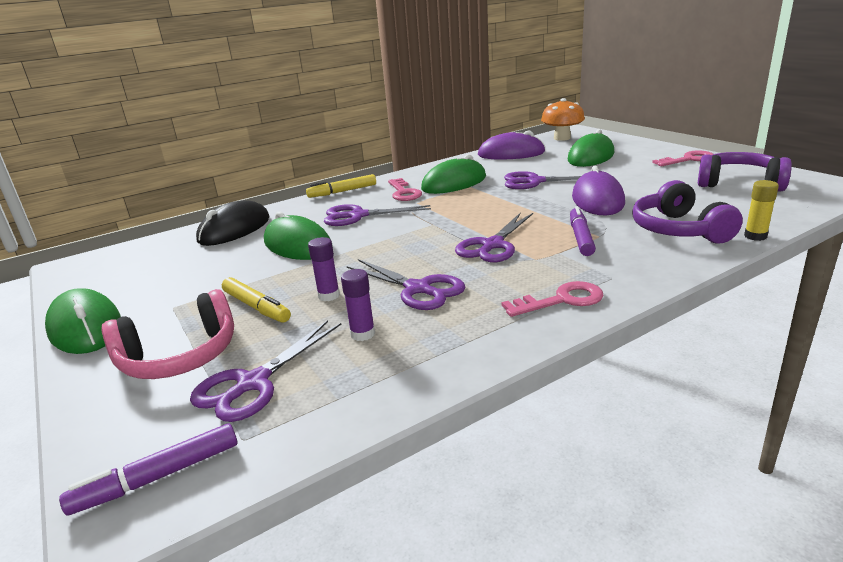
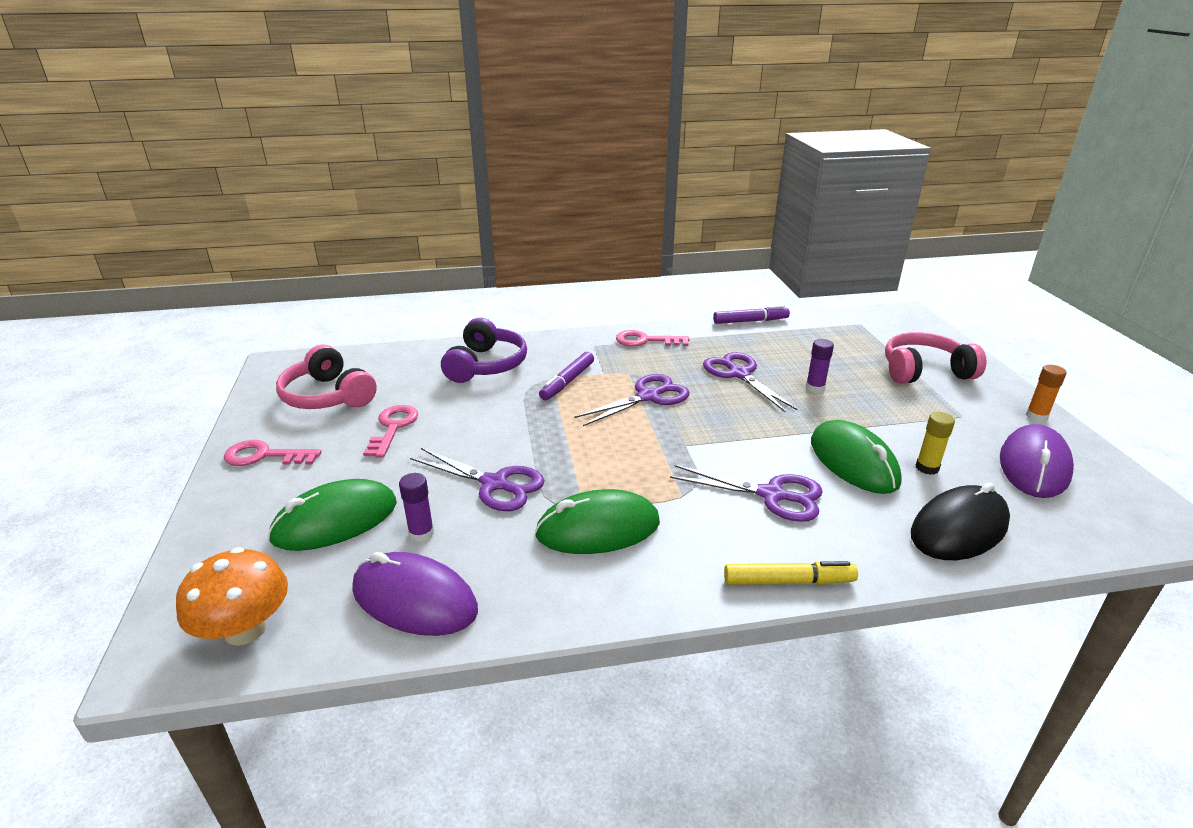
camera: 160 degrees left, 5 degrees up
(85, 327) = (1036, 416): green mouse -> orange glue stick
(158, 477) = (898, 320): purple marker -> purple marker (750, 321)
(253, 383) = (863, 344): purple scissors -> none
(256, 307) = (878, 395): yellow marker -> none
(363, 334) = (790, 354): purple glue stick -> purple glue stick (421, 534)
(404, 193) = (687, 532): pink key -> pink key (393, 427)
(597, 200) = (483, 421): purple mouse -> purple mouse (1034, 466)
(739, 183) = (328, 396): purple headphones -> pink headphones
(755, 236) = (451, 345): yellow glue stick -> yellow glue stick (927, 468)

